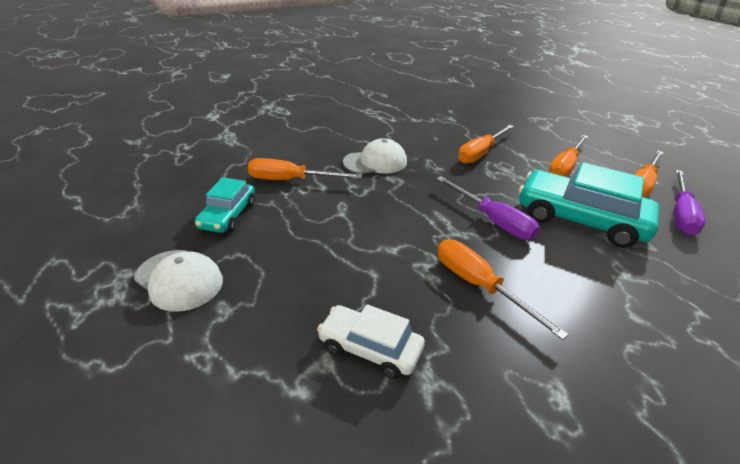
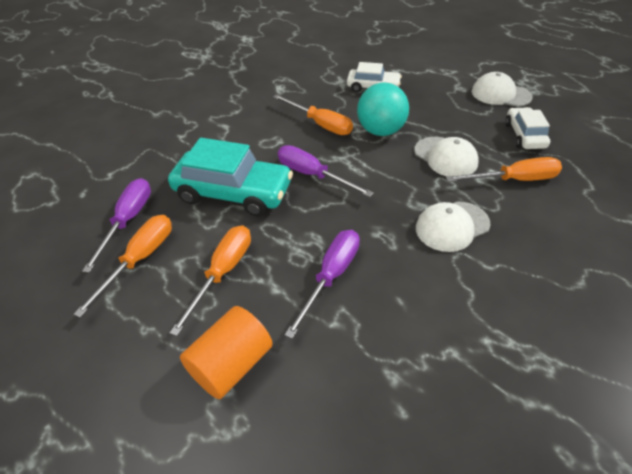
camera: 170 degrees right, 10 degrees up
(228, 216) = (524, 135): turquoise car -> white car
(338, 211) = (445, 157): none -> white cap
(395, 257) = (381, 131): none -> turquoise ball
(480, 153) = (331, 277): orange screwdriver -> purple screwdriver
(543, 133) = (231, 365): none -> orange cylinder

